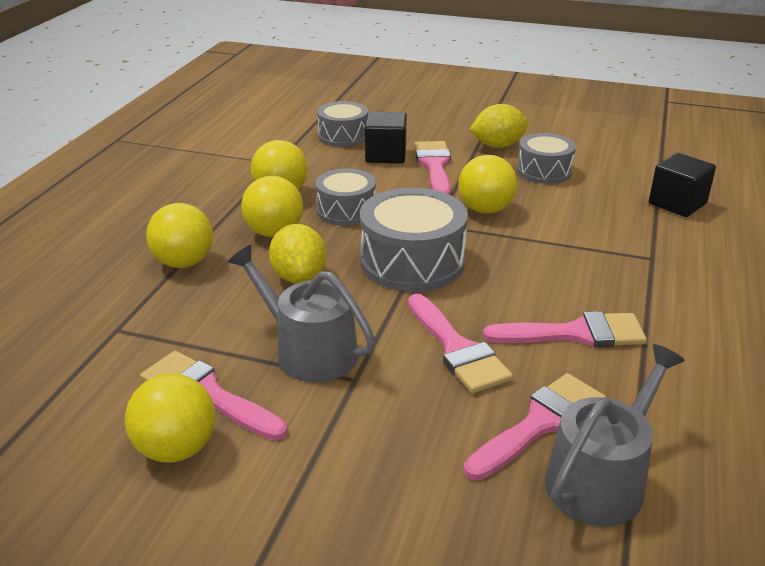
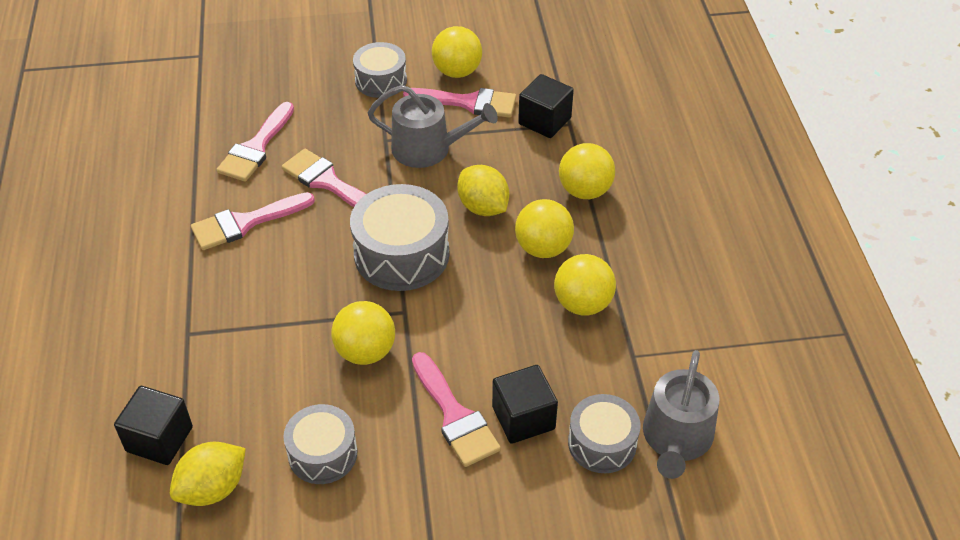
camera: 155 degrees right, 15 degrees up
(140, 341) = (544, 121): none -> black cube
(346, 210) = (501, 301): grey drum -> grey drum (381, 80)
(498, 146) = (398, 496): yellow lemon -> yellow lemon (213, 488)
(601, 478) = (214, 127): grey watering can -> grey watering can (676, 439)

